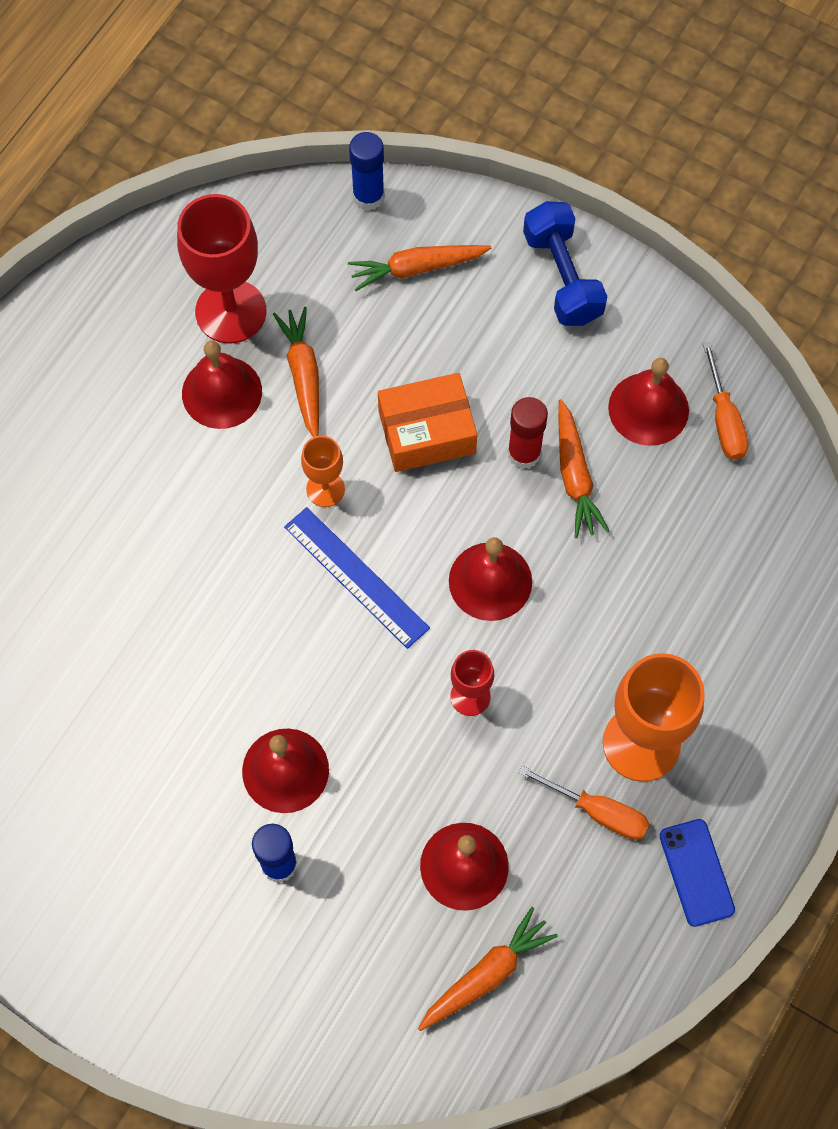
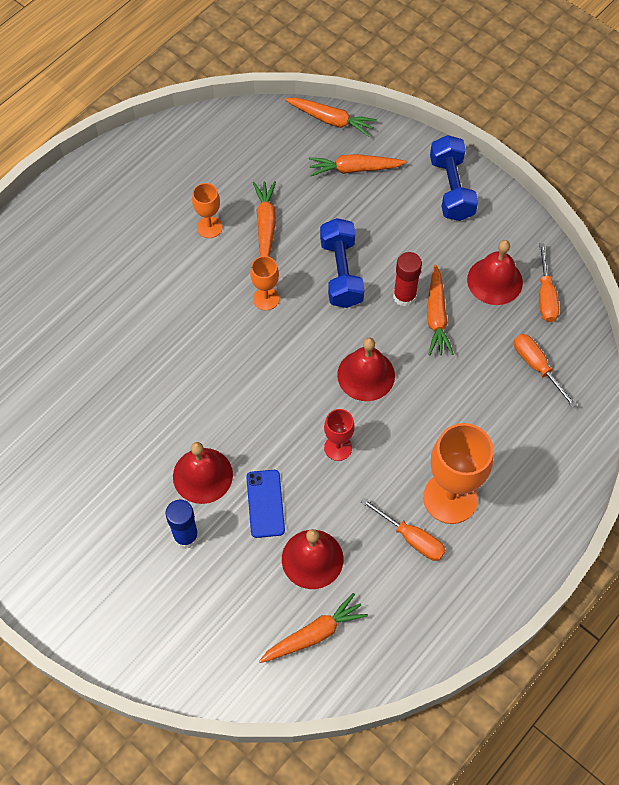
camera: 10 degrees right, 5 degrees down
(222, 392) = (209, 227): red bell -> orange goblet
(231, 311) = (225, 178): red goblet -> none
(356, 577) = (275, 358): blue ruler -> none
(368, 197) = (331, 120): blue glue stick -> orange carrot
(427, 432) = (341, 273): orange box -> blue dumbbell
(696, 872) = (473, 590): blue phone -> blue phone (265, 503)
(729, 528) = (537, 366): none -> orange screwdriver

